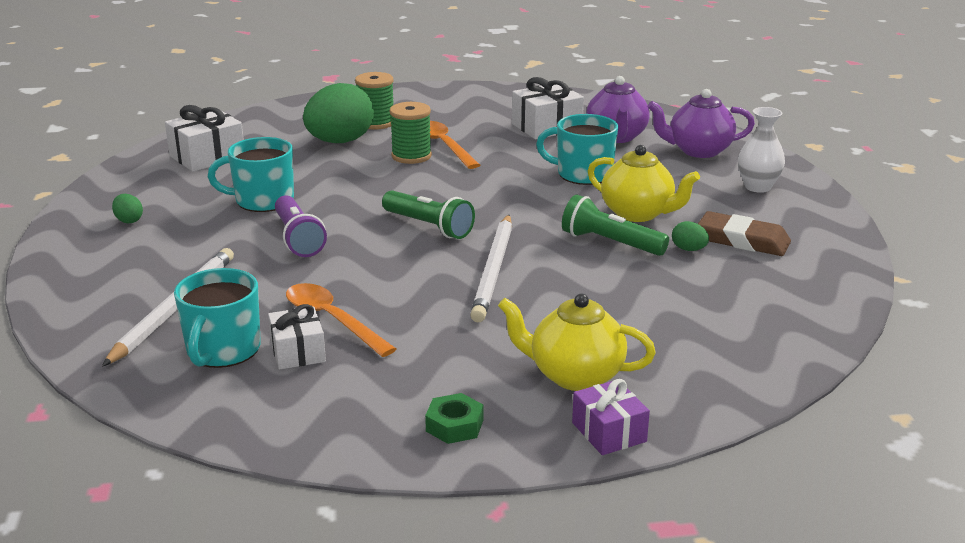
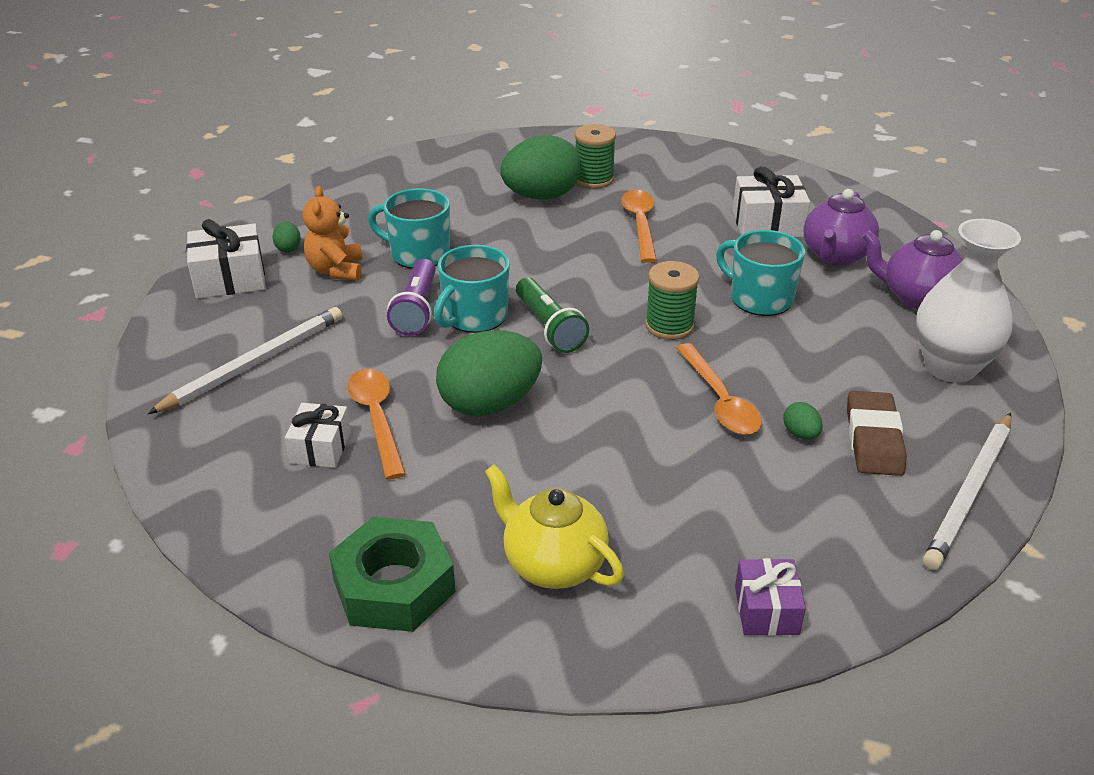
camera: 25 degrees right, 10 degrees up
(193, 227) = (336, 270): none -> orange teddy bear
(207, 156) = (407, 187): white gift -> white gift (230, 278)
(223, 350) = (259, 425): turquoise mug -> turquoise mug (474, 316)
(411, 156) = (597, 231): green spool -> green spool (669, 326)
(424, 287) = (490, 404): none -> green egg
(454, 425) = (394, 585): green nut -> green nut, size x1.98
(494, 270) = (572, 403): white pencil -> white pencil (970, 493)
(609, 432) = (534, 649): purple gift -> purple gift (766, 610)
(610, 243) = (720, 400): green flashlight -> orange spoon
(638, 213) = (780, 368): yellow teapot -> none
(743, 240) = (873, 439): brown eraser -> brown eraser turned 45 degrees clockwise
(757, 187) = (950, 367): white vase -> white vase, size x1.60

